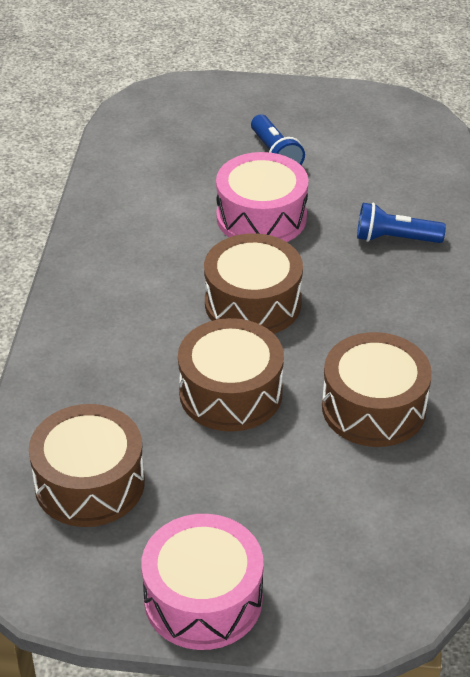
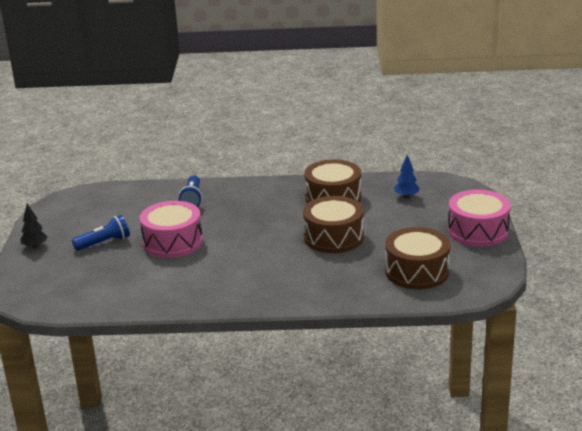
camera: 95 degrees left, 15 degrees down
(253, 303) = (256, 237): brown drum -> none
(281, 97) = (35, 246): none -> black tree
(363, 513) = (406, 196): none -> blue tree

